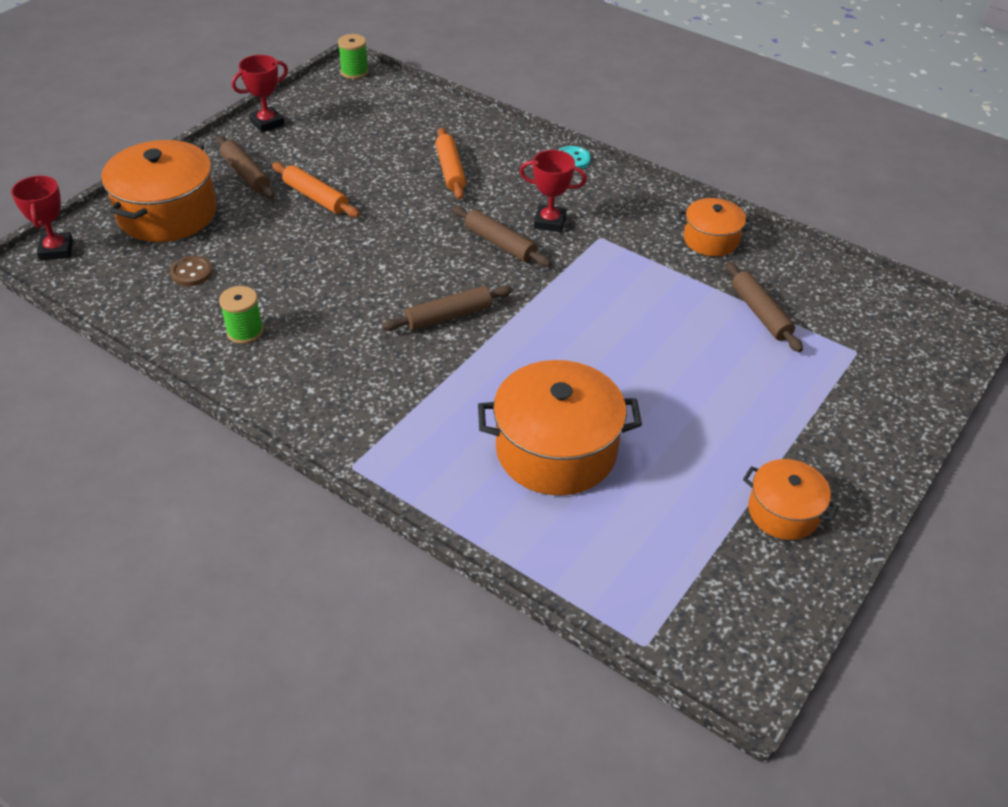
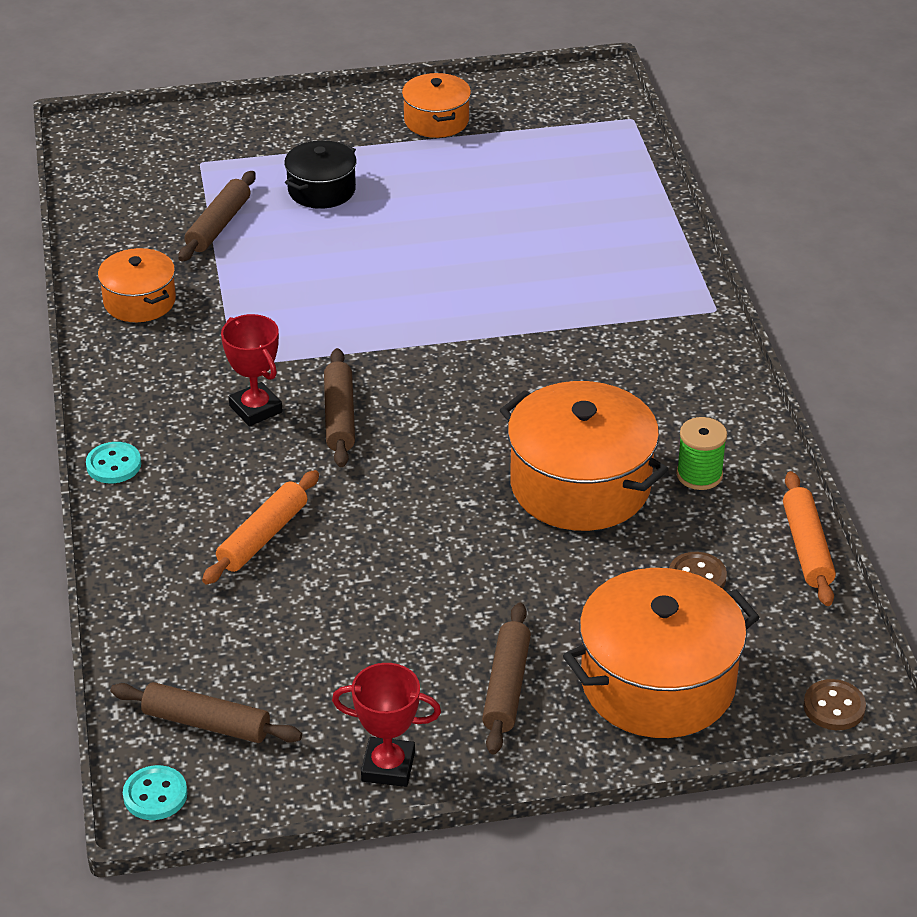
camera: 135 degrees left, 5 degrees down
(56, 250) = (834, 707): red trophy -> brown button
(316, 197) = (459, 595): orange rolling pin -> orange rolling pin (806, 547)
(354, 72) = (155, 795): green spool -> turquoise button
(448, 316) = (487, 377): brown rolling pin -> brown rolling pin (206, 723)
(556, 450) = (540, 234): orange pot -> orange pot (580, 485)
(750, 383) = (321, 190): none -> black pot

